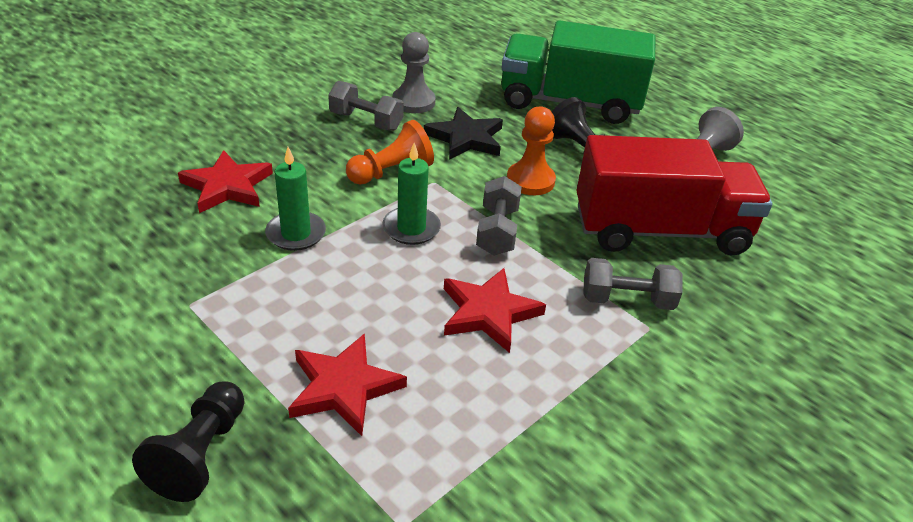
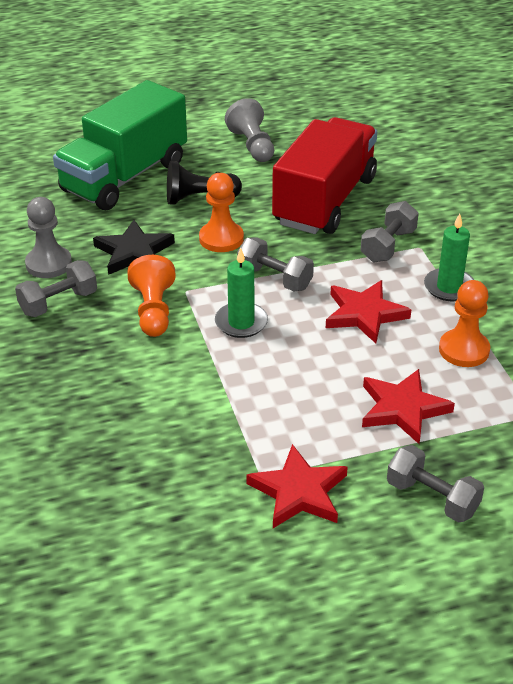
camera: 60 degrees left, 0 degrees up
(200, 454) = (432, 498): black pawn -> grey dumbbell
(227, 186) = (102, 419): red star -> red star (299, 492)
(296, 234) = (205, 391): green candle -> green candle (449, 287)
(484, 418) = (464, 350): none -> orange pawn

